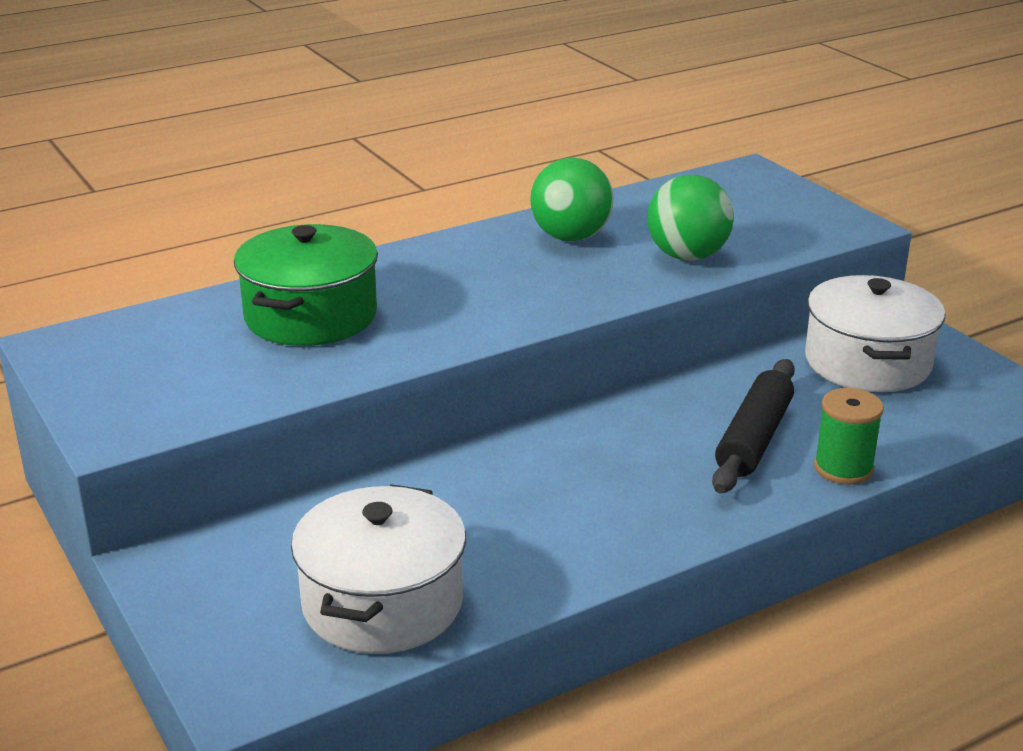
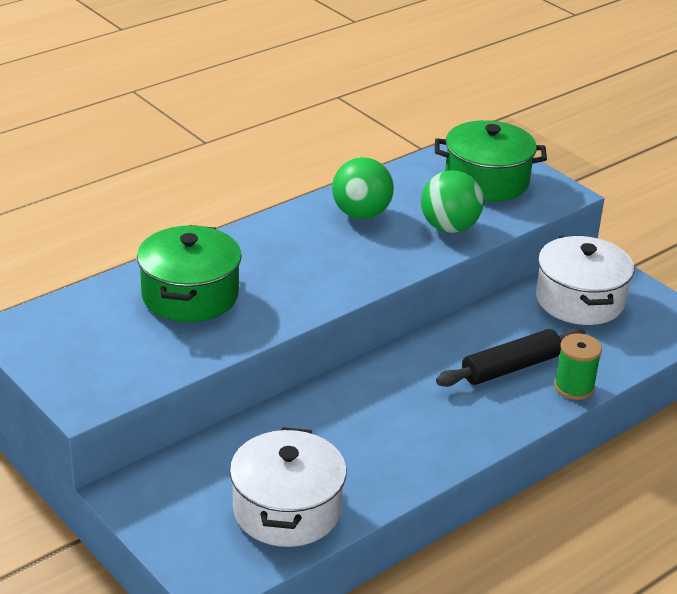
camera: 10 degrees left, 5 degrees up
(750, 208) = (486, 181): none -> green pot
(754, 439) = (510, 368): black rolling pin -> black rolling pin turned 45 degrees clockwise

